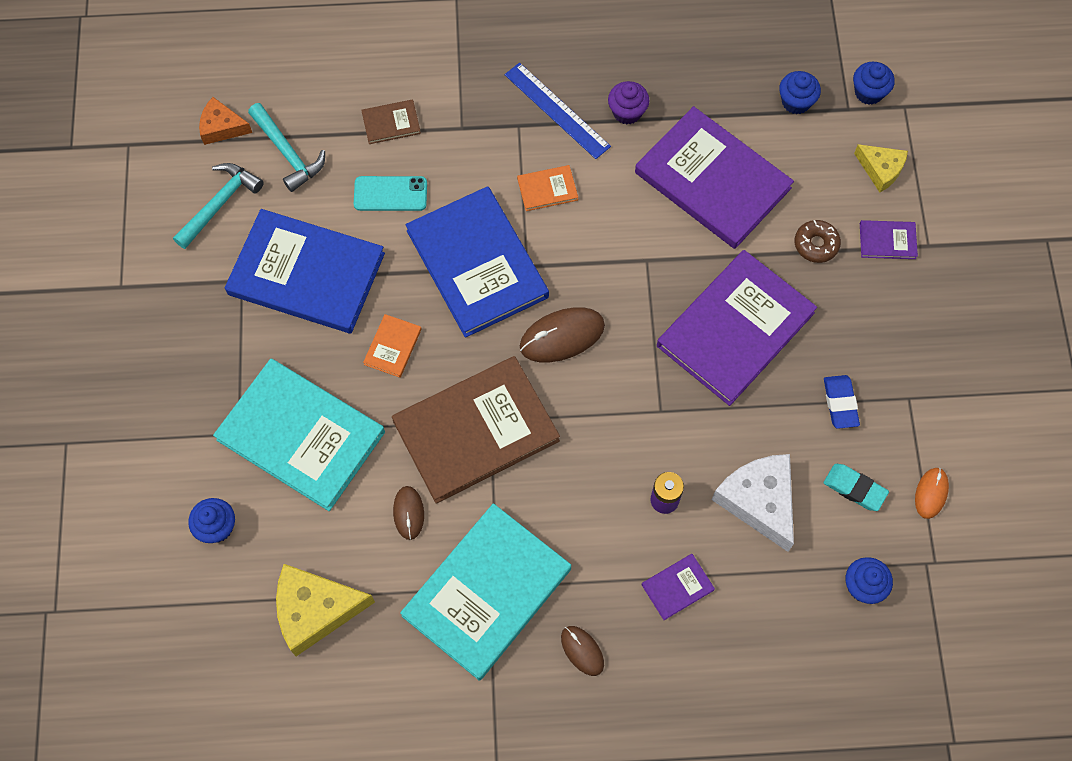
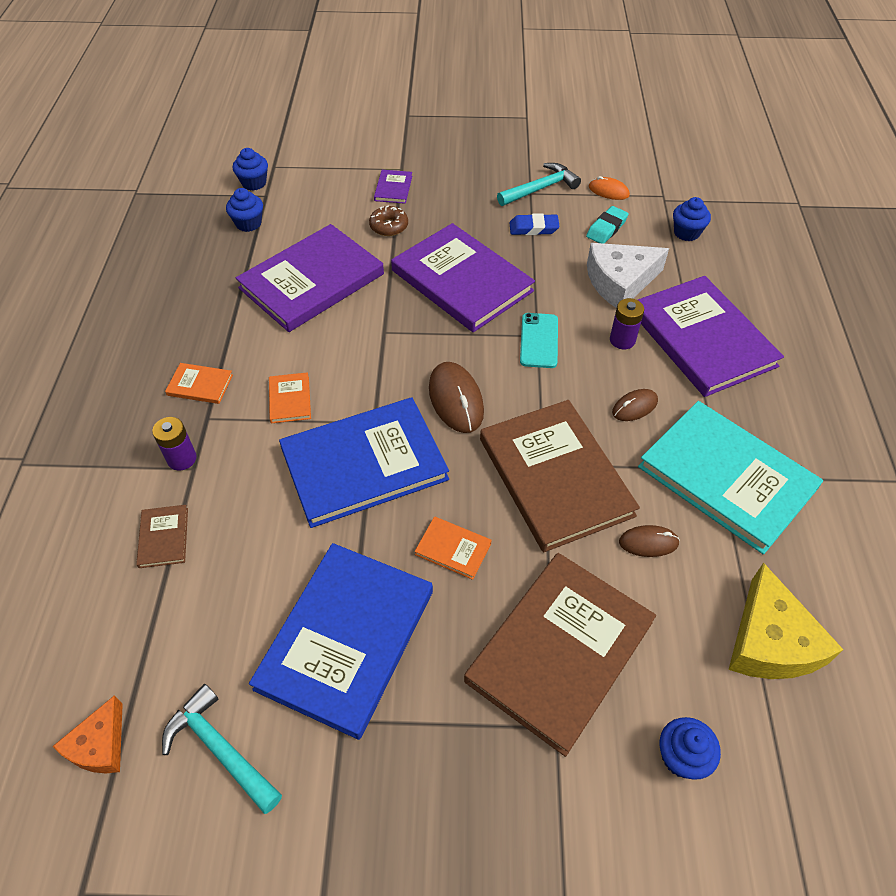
camera: 85 degrees left, 15 degrees down
(287, 153) = (168, 657): turquoise hammer -> turquoise hammer (540, 189)
(301, 436) = (559, 651): turquoise book -> brown book
(390, 194) = (258, 542): turquoise phone -> turquoise phone (539, 340)
(471, 116) = (182, 459): none -> purple battery
(557, 110) = (200, 385): blue ruler -> orange book
(582, 651) = (771, 408): brown mouse -> brown mouse (634, 407)
(627, 112) = (220, 332): purple cupcake -> none
(677, 587) = (702, 339): purple book -> purple book, size x2.41
(881, 169) = (328, 184): yellow cheese -> none

